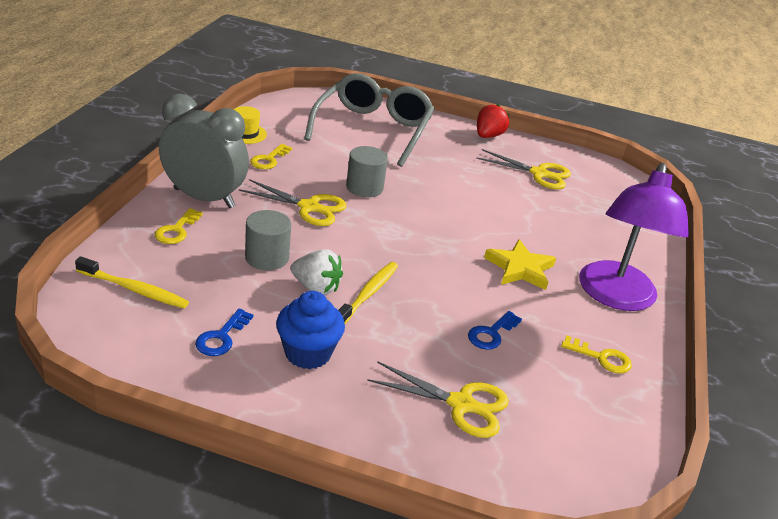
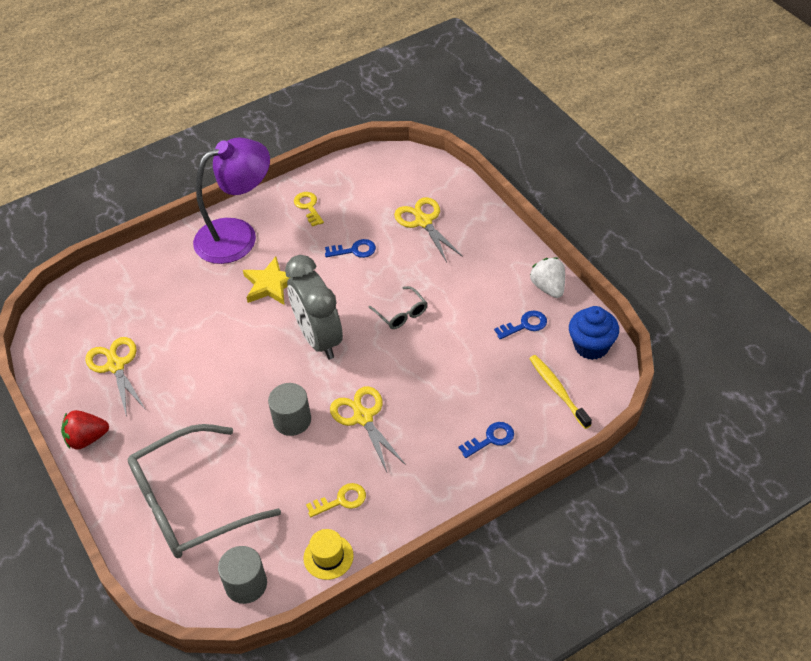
camera: 130 degrees left, 15 degrees up
(176, 230) = (491, 439): yellow key -> blue key
(204, 198) = (442, 470): grey clock -> grey clock (319, 338)
(267, 257) = (443, 378): grey cylinder -> grey cylinder (246, 584)
(308, 353) = (480, 290): blue cupcake -> blue cupcake (591, 346)
(316, 287) = (431, 335): white strawberry -> white strawberry (548, 287)
(368, 294) = (401, 313): yellow toothbrush -> grey glasses

